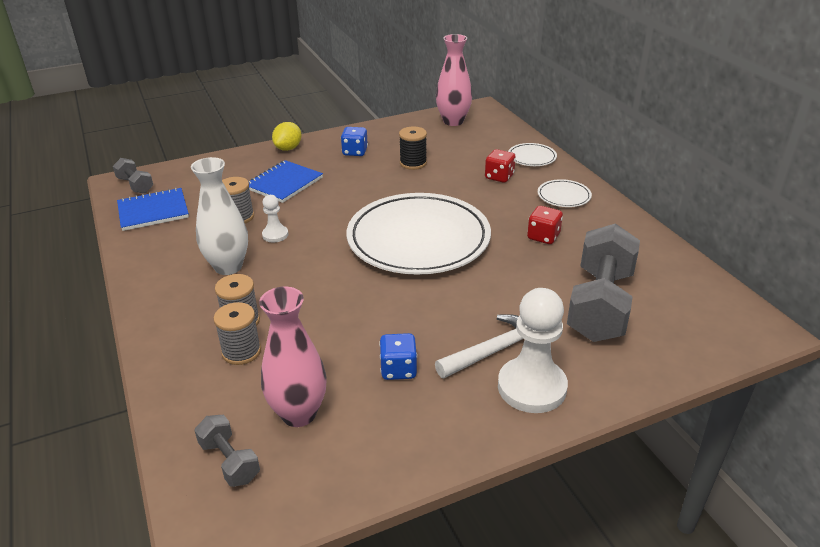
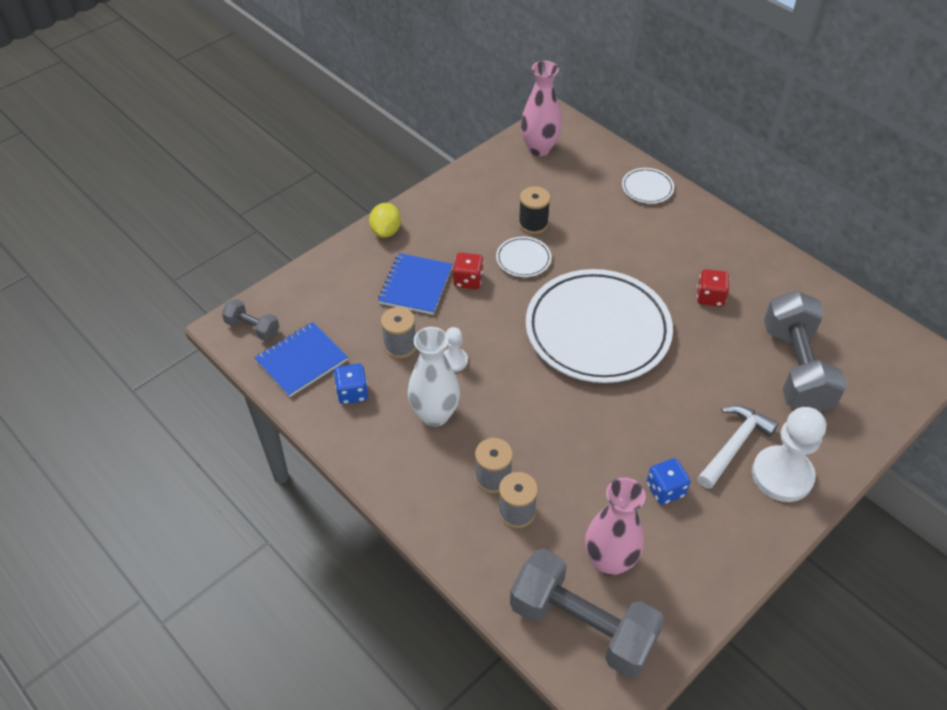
camera: 20 degrees left, 15 degrees up
(229, 461) = (582, 625): grey dumbbell -> grey dumbbell, size x2.08
(355, 152) = (462, 220): blue dice -> blue dice (352, 393)
(499, 177) = (629, 224): red dice -> red dice (468, 280)
(564, 196) = (703, 237): white plate -> white plate (523, 259)

